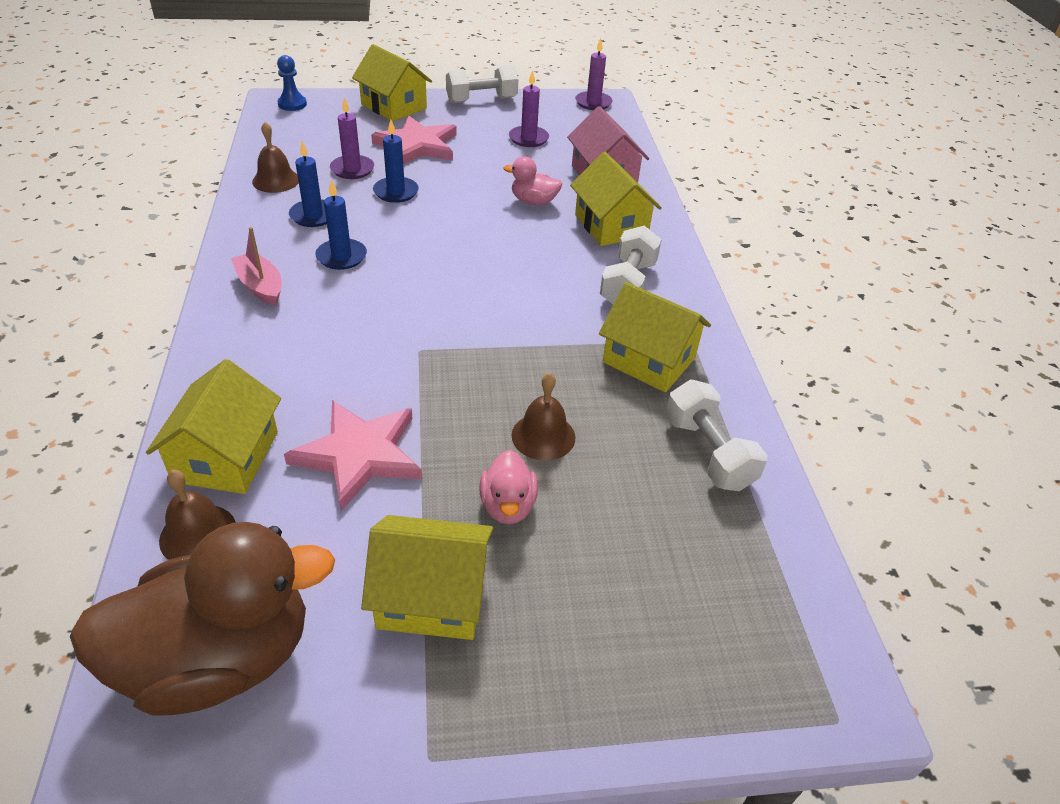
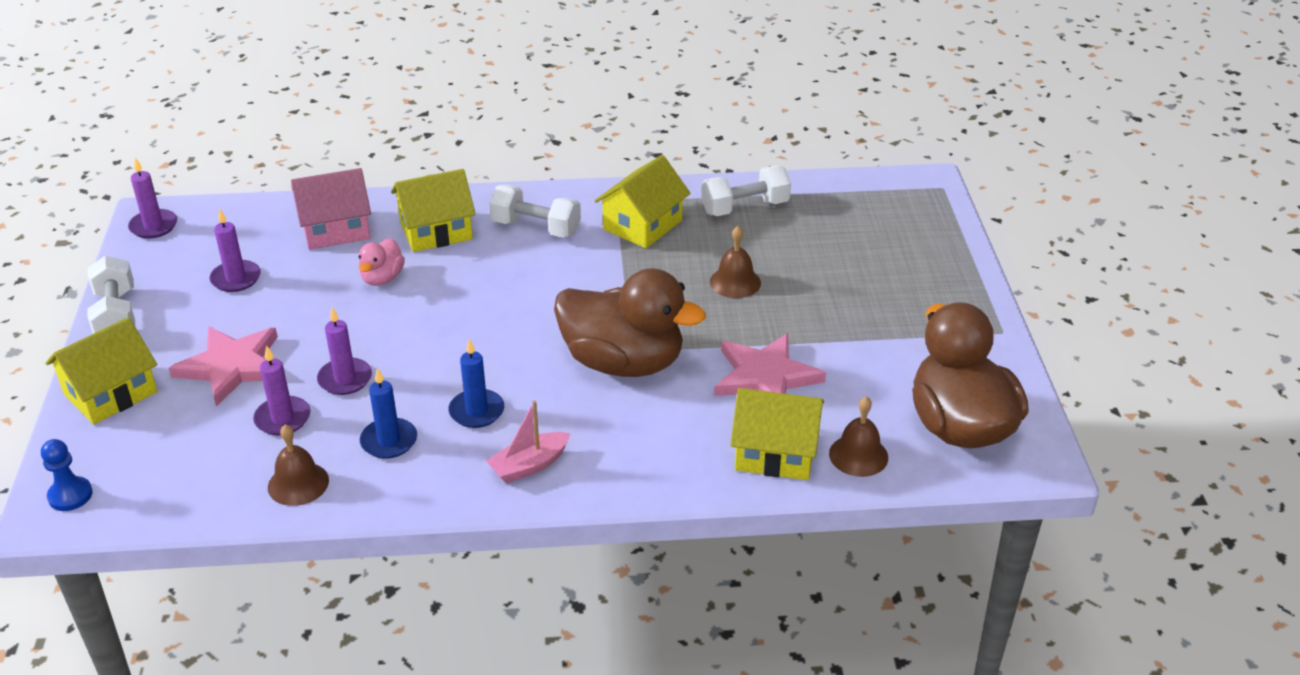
camera: 85 degrees left, 5 degrees down
(396, 192) = (345, 379): blue candle -> purple candle
(399, 344) = (623, 362): none -> brown duck
(432, 596) = (891, 334): yellow house -> none
(508, 506) = (808, 300): pink duck -> none

